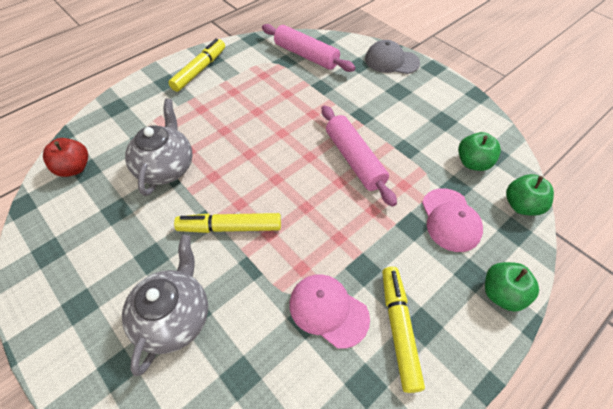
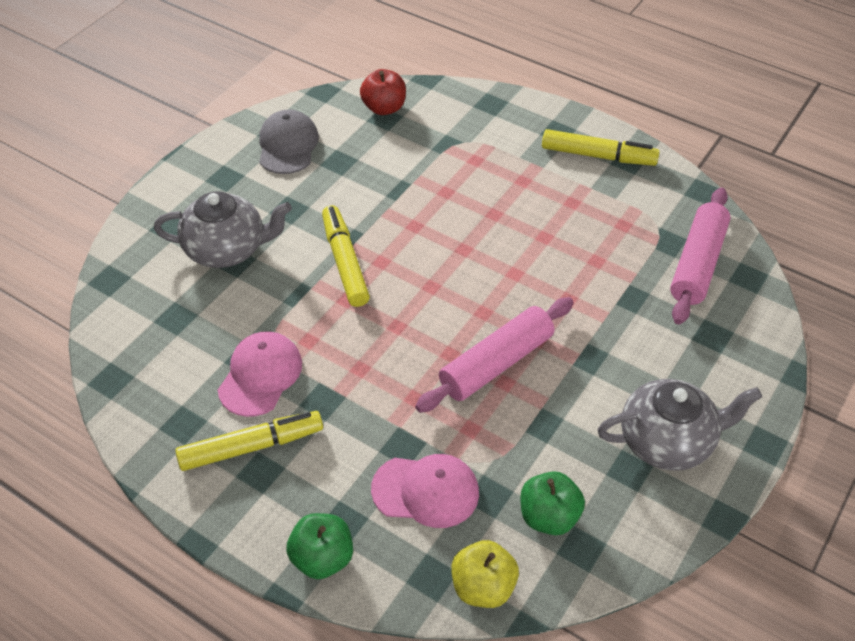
camera: 75 degrees right, 5 degrees down
(166, 167) = (412, 180): grey teapot -> grey teapot (667, 441)
(391, 61) = (748, 379): grey cap -> grey cap (288, 145)
(450, 220) = (426, 491): pink cap -> pink cap turned 150 degrees counterclockwise
(521, 205) = (483, 587): green apple -> yellow apple

